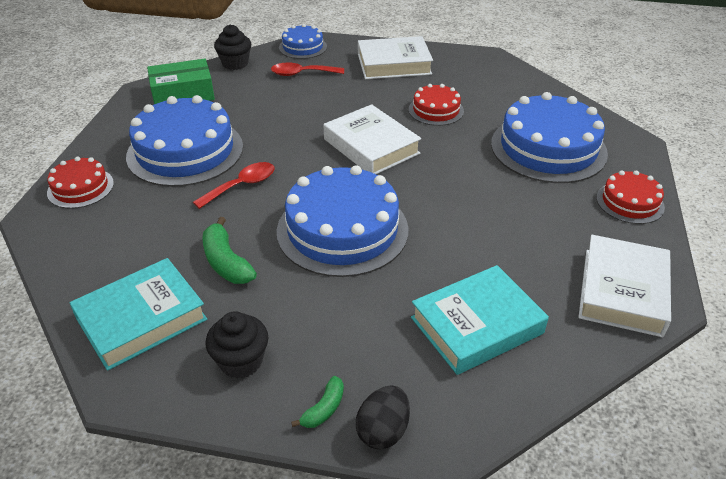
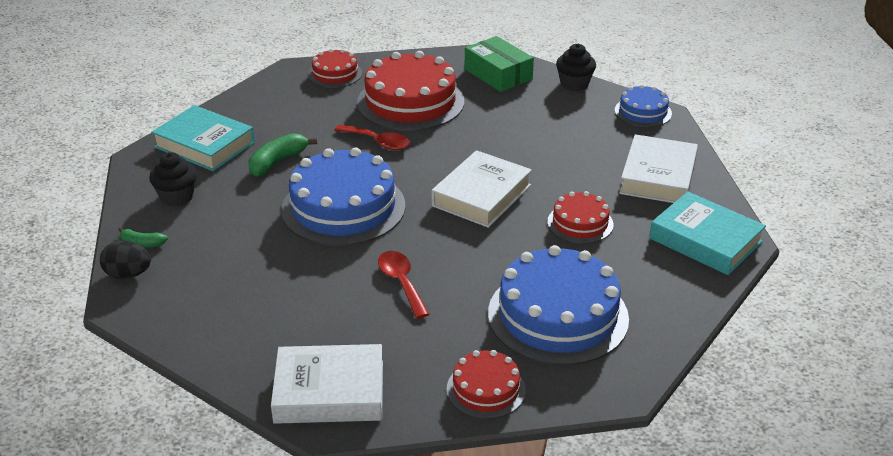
camera: 70 degrees right, 5 degrees down
(185, 151) = (410, 102): blue cake -> red cake
(302, 74) = (587, 125): red spoon -> red spoon (401, 282)
(394, 64) = (658, 176): white book -> white book turned 45 degrees clockwise
(476, 325) = (250, 303): turquoise book -> turquoise book (705, 240)

